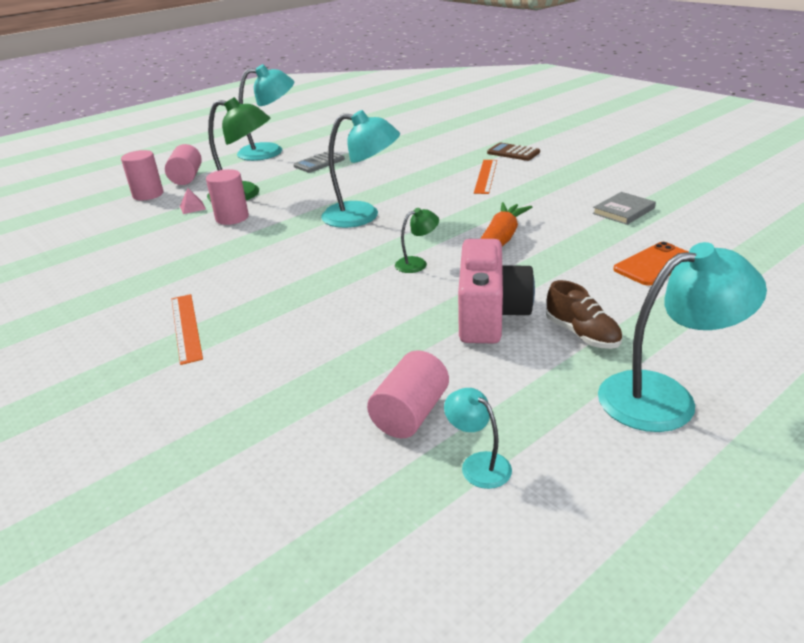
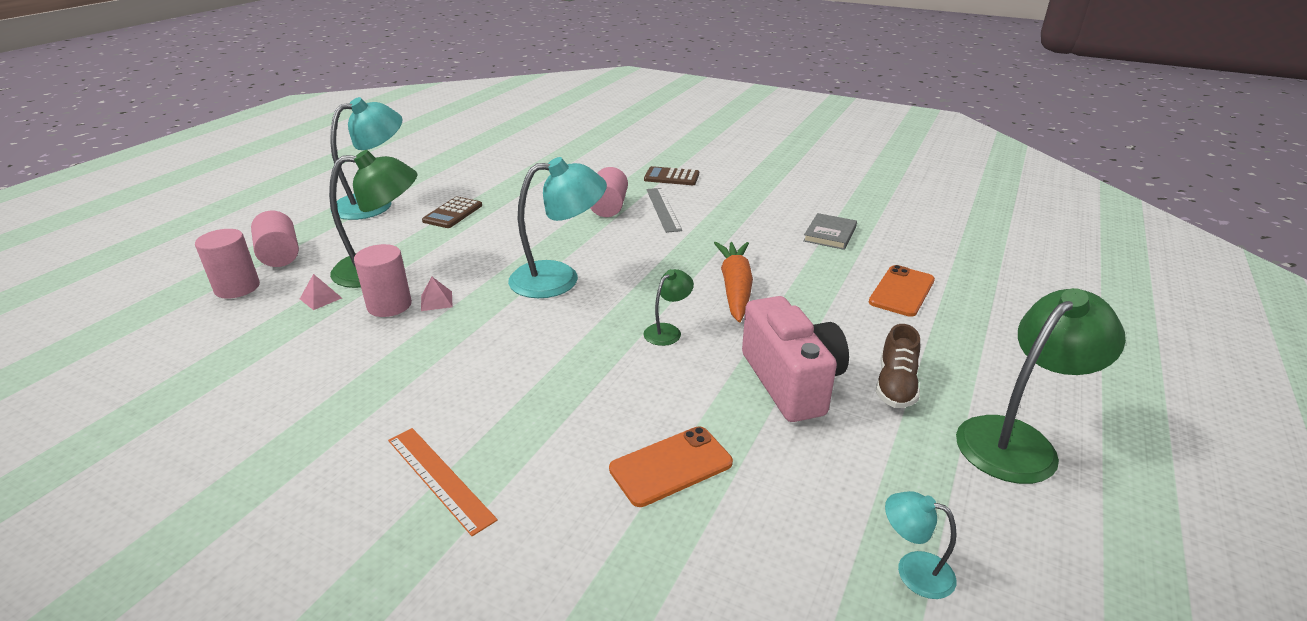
camera: 25 degrees left, 0 degrees up
(265, 219) = (436, 301): none -> pink pyramid
(319, 163) = (453, 213): grey calculator -> brown calculator
(345, 353) = (671, 466): none -> orange phone
(410, 414) = (800, 527): pink cylinder -> pink cylinder (608, 207)
(486, 176) = (663, 209): orange ruler -> grey ruler
(582, 334) = (895, 385): brown shoe -> brown shoe turned 75 degrees clockwise
(664, 397) = (1017, 440): turquoise lamp -> green lamp

